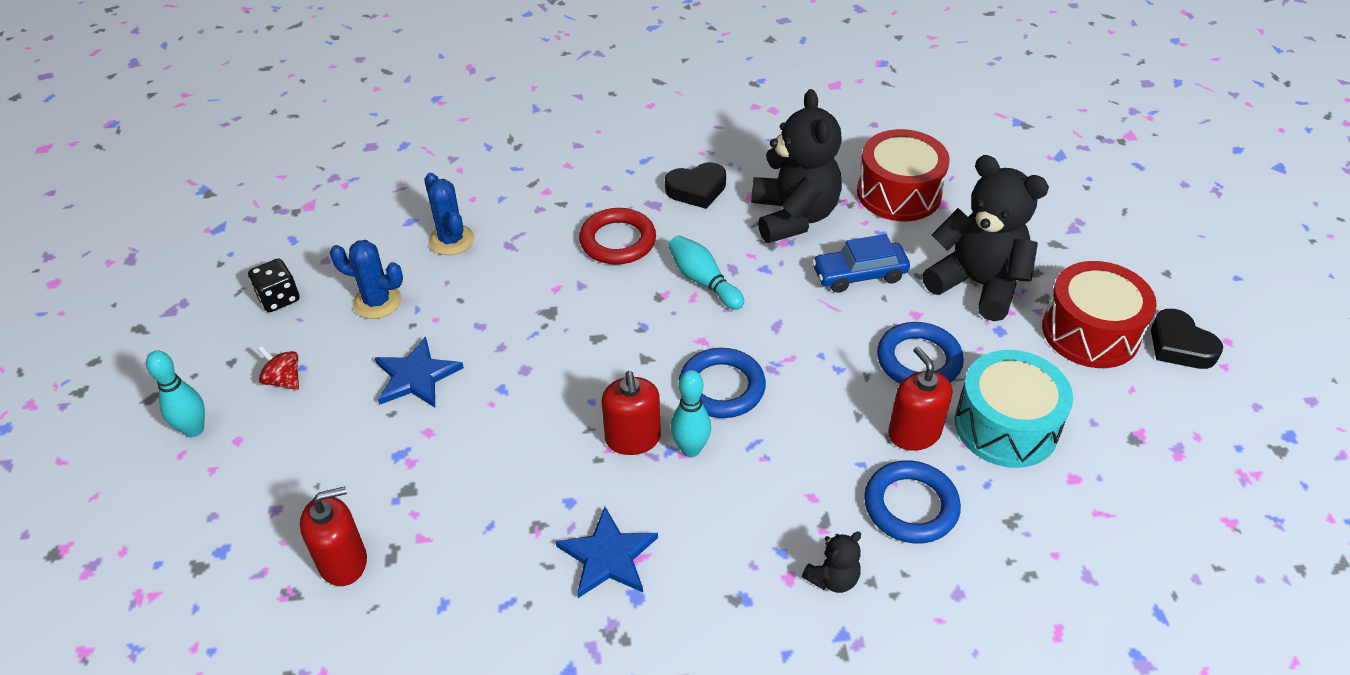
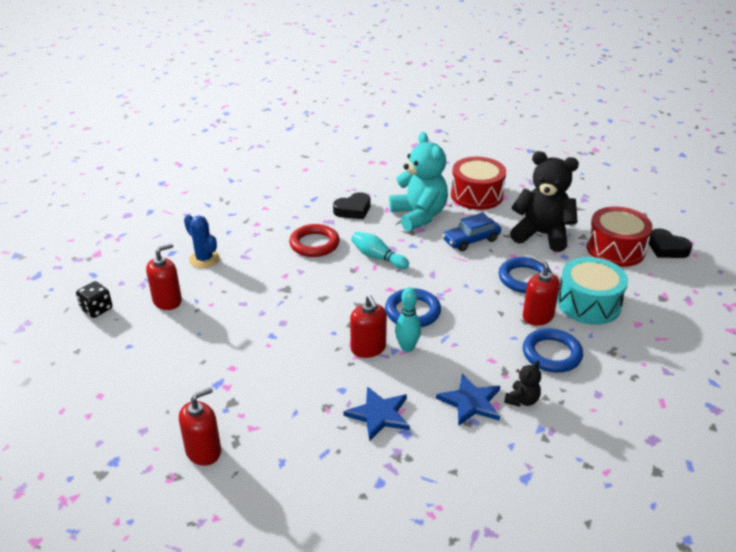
camera: 15 degrees left, 10 degrees down
(194, 429) = (65, 394): turquoise bowling pin -> none
(284, 380) = (119, 355): red spinning top -> none
(377, 302) = (167, 301): blue cactus -> red soap dispenser
(416, 376) = (211, 338): blue star -> blue star (470, 402)
(793, 216) = (419, 216): black teddy bear -> turquoise teddy bear

